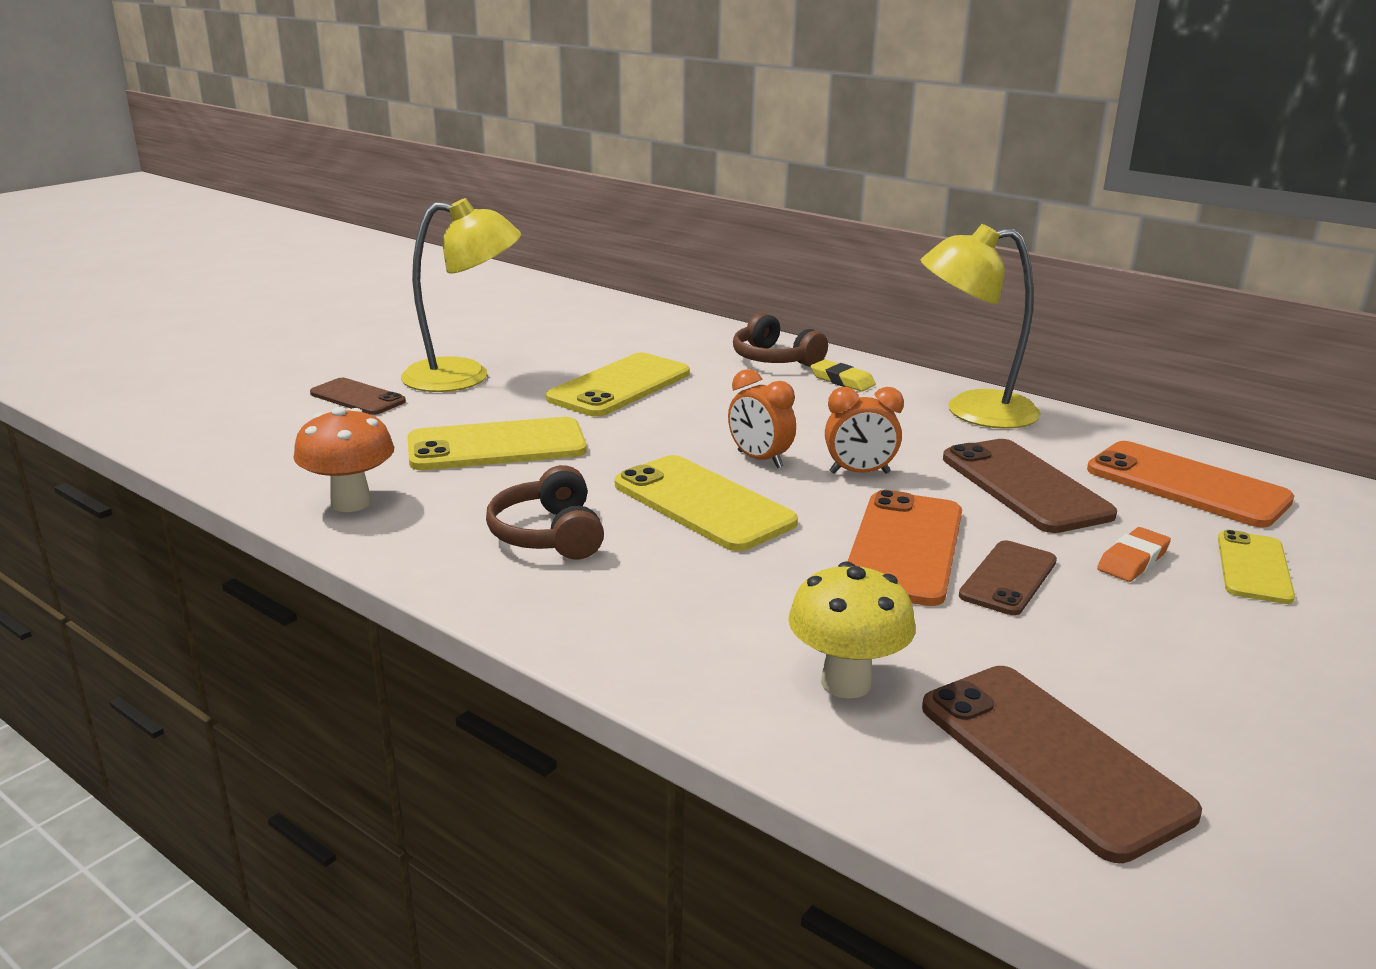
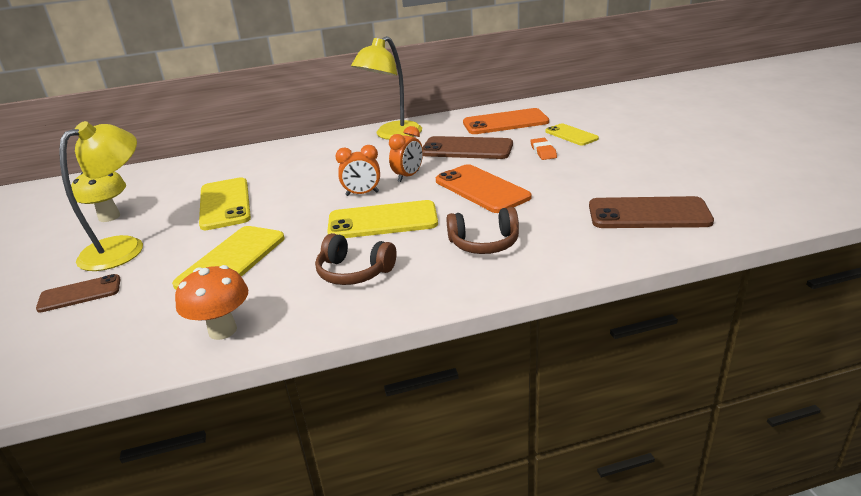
camera: 50 degrees left, 5 degrees up
(774, 359) = (269, 157): brown headphones -> brown headphones (484, 243)
(842, 380) = (319, 150): yellow eraser -> none
(846, 683) = (565, 236): yellow mushroom -> yellow mushroom (109, 217)
(1008, 578) = (528, 177): brown phone -> none

